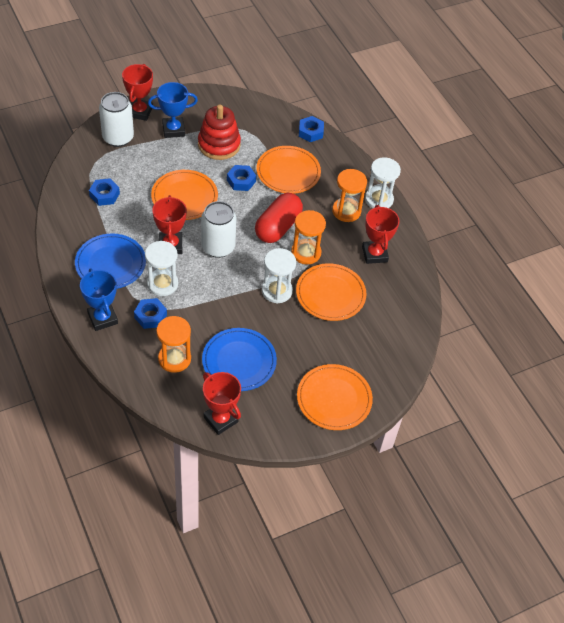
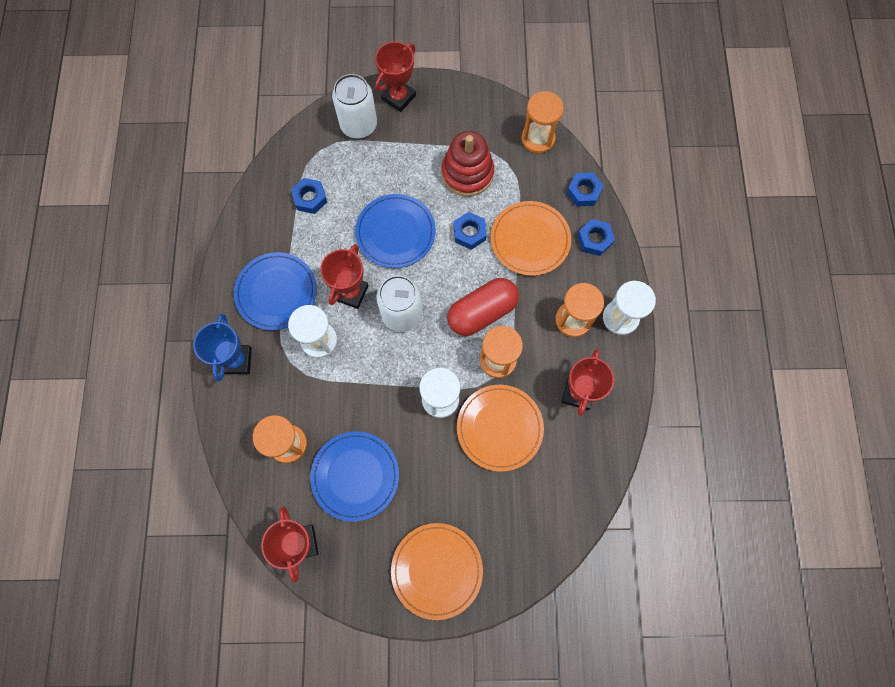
camera: 30 degrees right, 20 degrees up
(150, 316) = (288, 378): blue nut -> blue nut (594, 239)
(173, 130) = (425, 135): blue trophy -> none
(184, 197) = (395, 232): orange plate -> blue plate
(259, 109) = (538, 139): none -> orange hourglass

